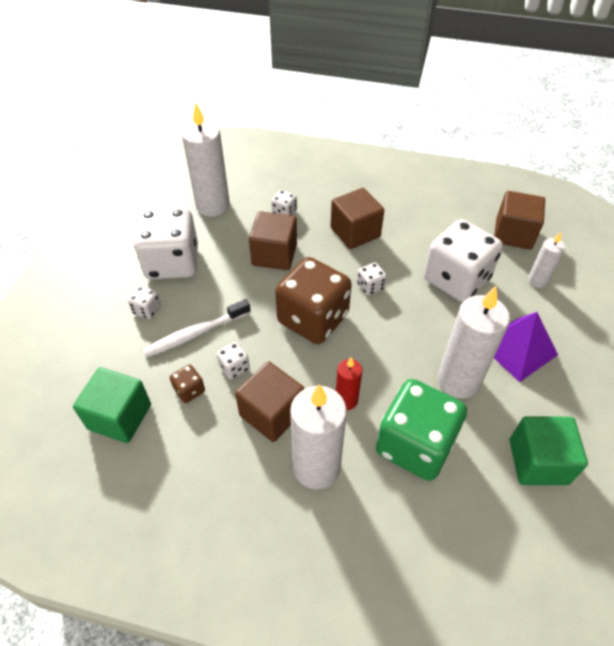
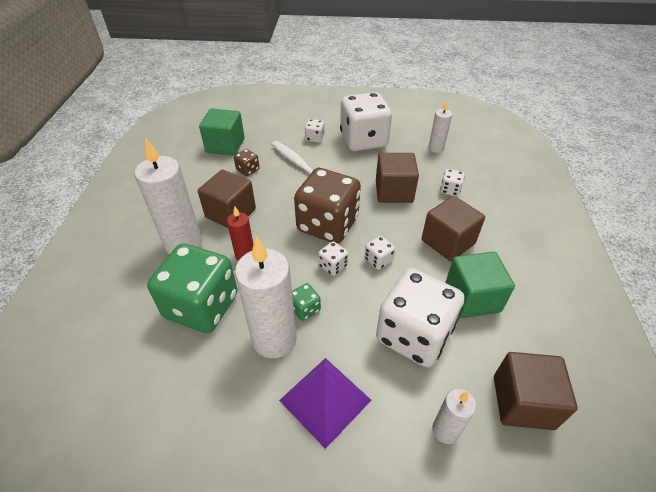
camera: 80 degrees right, 5 degrees down
(213, 205) = (436, 148): white candle -> white candle, size x0.53
(234, 367) = (270, 187): white dice -> white dice (333, 266)
(425, 352) = (305, 309): none -> green dice
(538, 461) = (180, 415): green cube -> green cube (472, 298)

